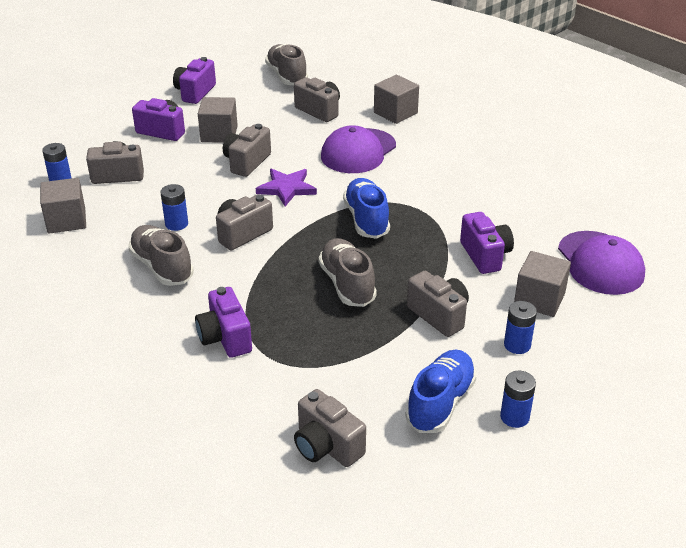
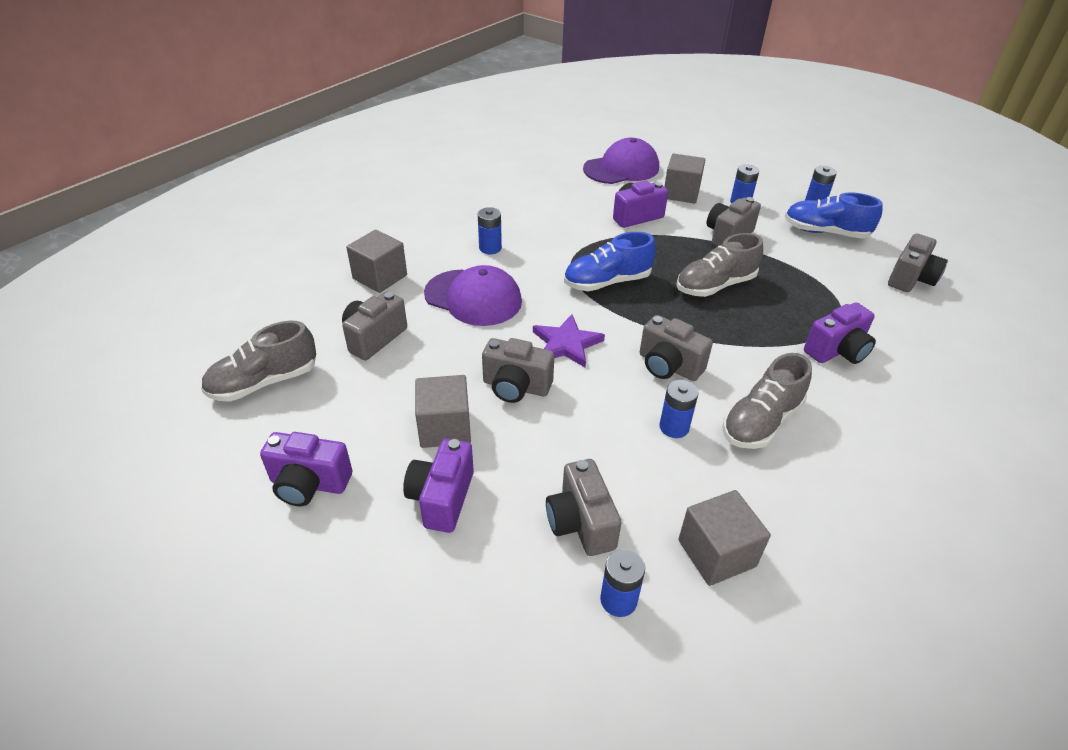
camera: 100 degrees left, 5 degrees up
(431, 163) = (490, 248): none -> blue battery

